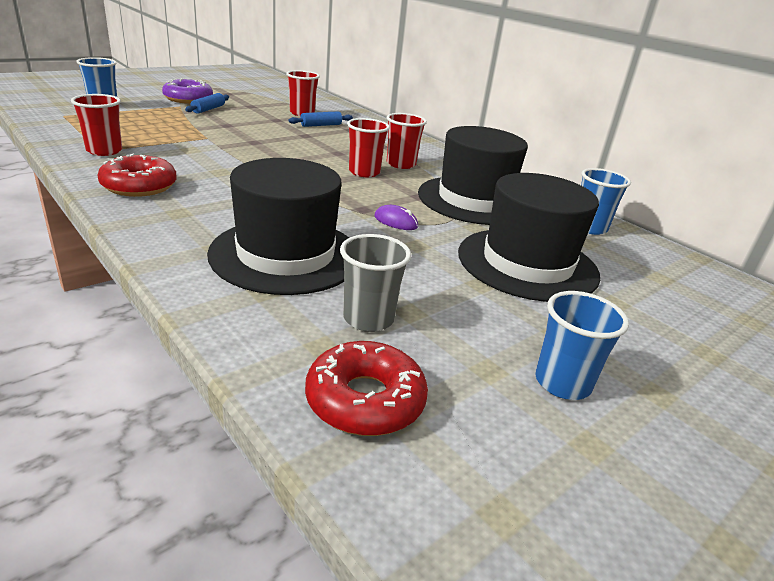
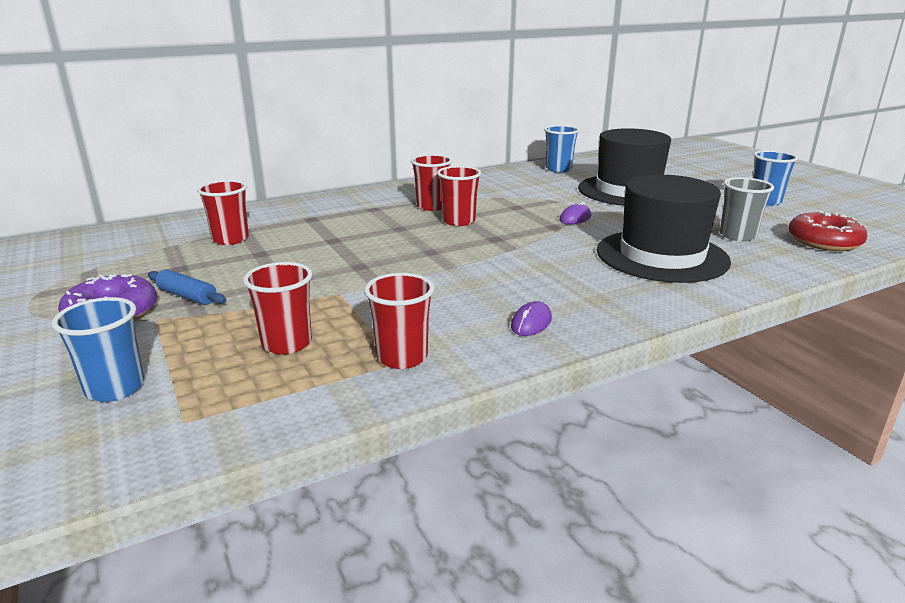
camera: 75 degrees left, 5 degrees down
(136, 128) = (287, 343): none -> red cup
(139, 186) = (531, 323): red donut -> purple mouse
(321, 125) = (290, 231): blue rolling pin -> none
(474, 200) = (518, 191): black hat -> none

